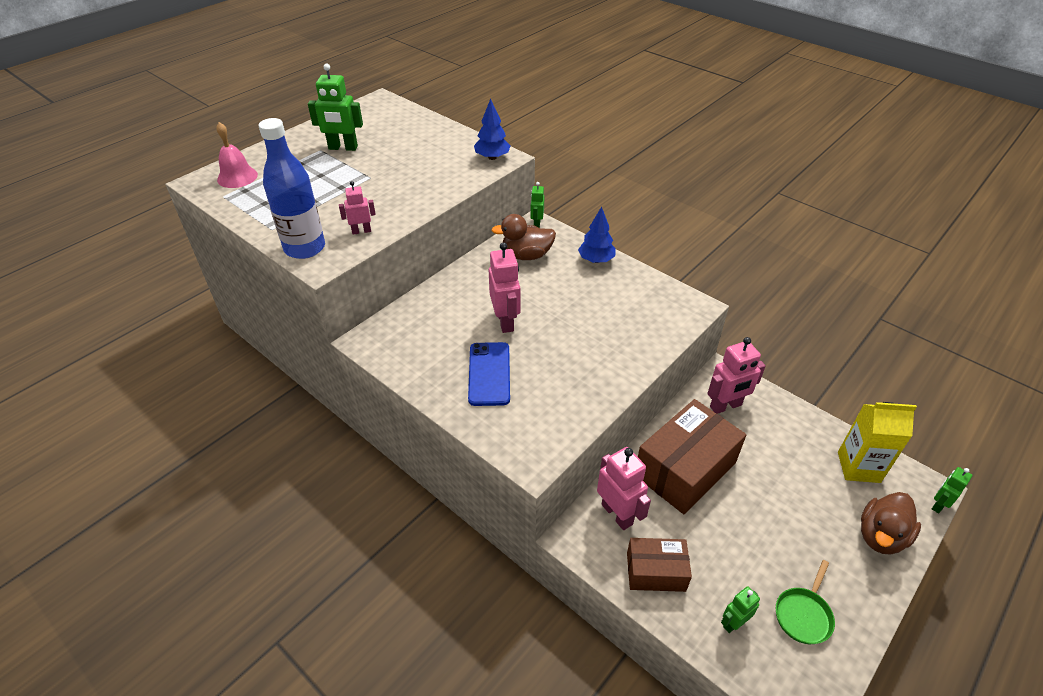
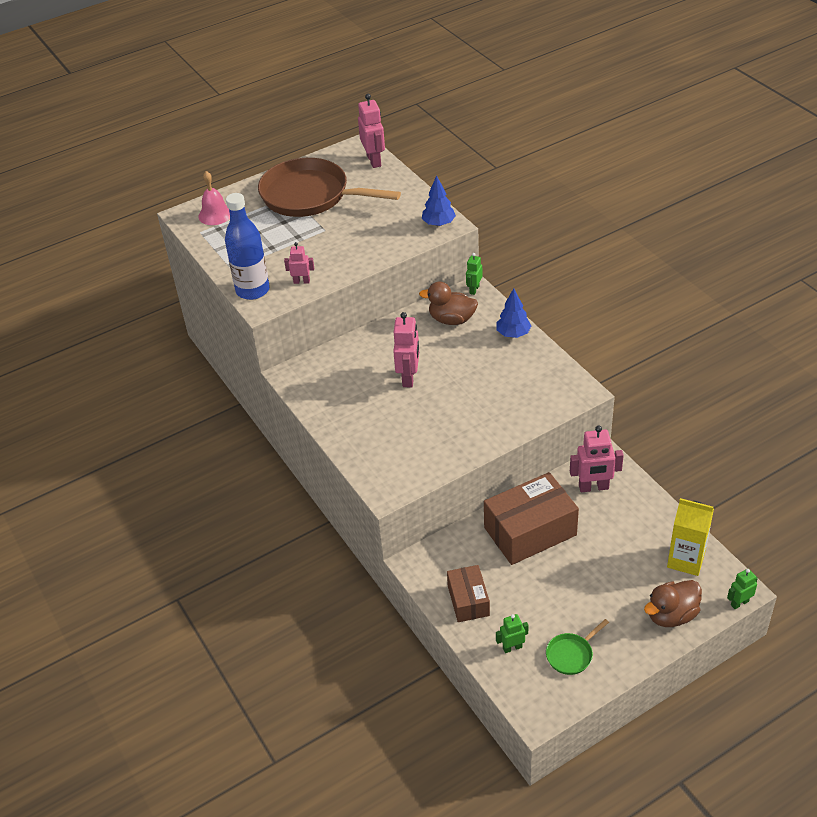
camera: 20 degrees right, 0 degrees up
(343, 148) = (310, 196): green robot -> brown pan
(489, 374) = (378, 419): blue phone -> none
(617, 514) = (456, 554): pink robot -> pink robot (374, 161)
(656, 571) = (468, 600): brown box -> brown box turned 60 degrees clockwise

